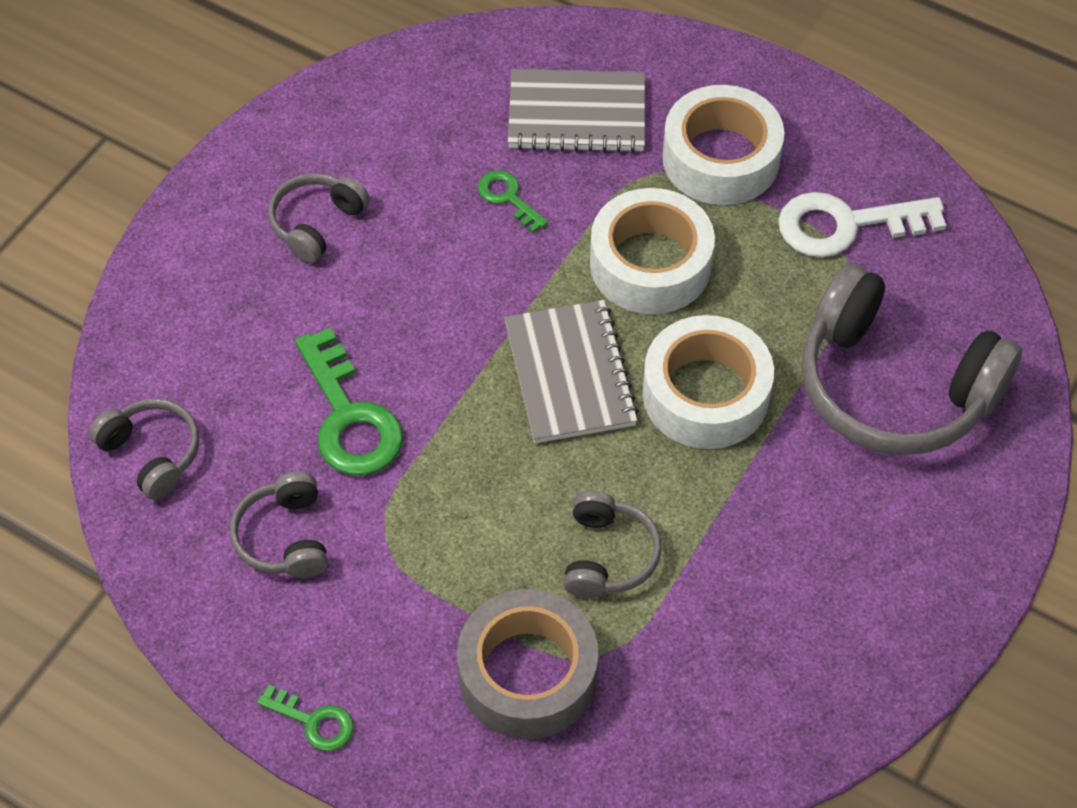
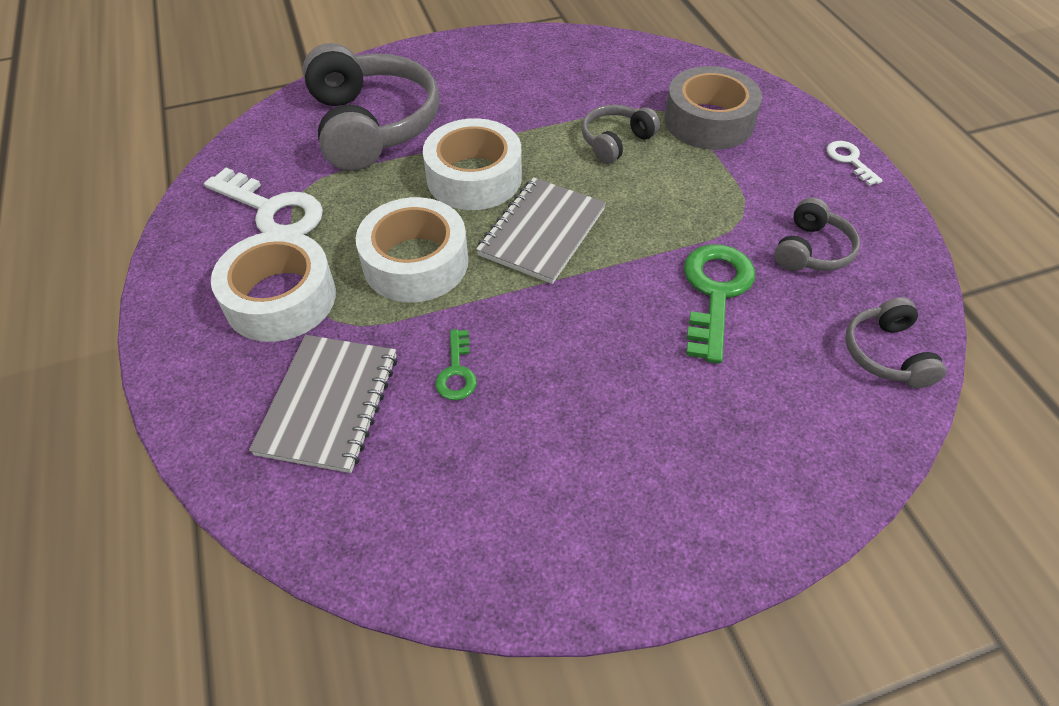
camera: 140 degrees left, 5 degrees down
(313, 721) = (849, 160): green key -> white key
(316, 224) = (629, 455): grey headphones -> none
(577, 114) = (329, 404): grey notebook -> grey notebook turned 60 degrees clockwise

